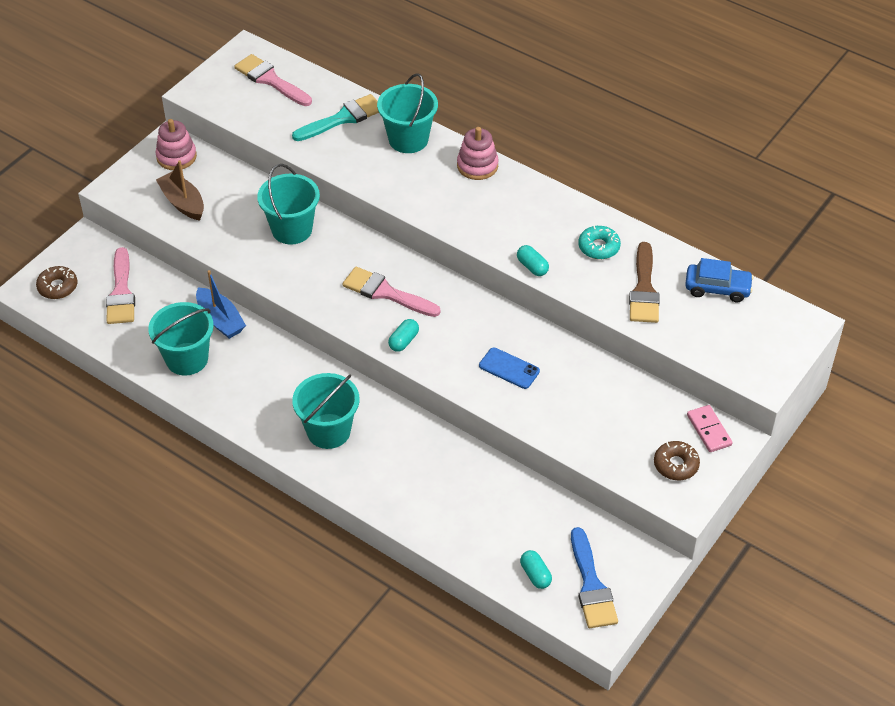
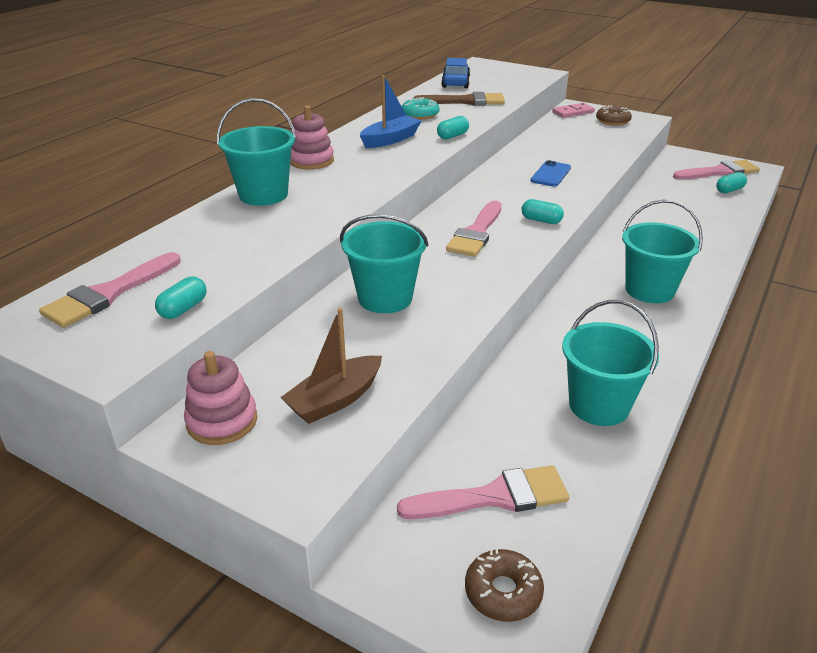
camera: 95 degrees left, 15 degrees down
(220, 320) = (519, 383): blue boat -> blue boat (390, 139)
(245, 114) = (183, 309): none -> turquoise capsule
(343, 118) = (214, 234): turquoise brush -> none
(591, 585) = (719, 172): blue brush -> pink brush

